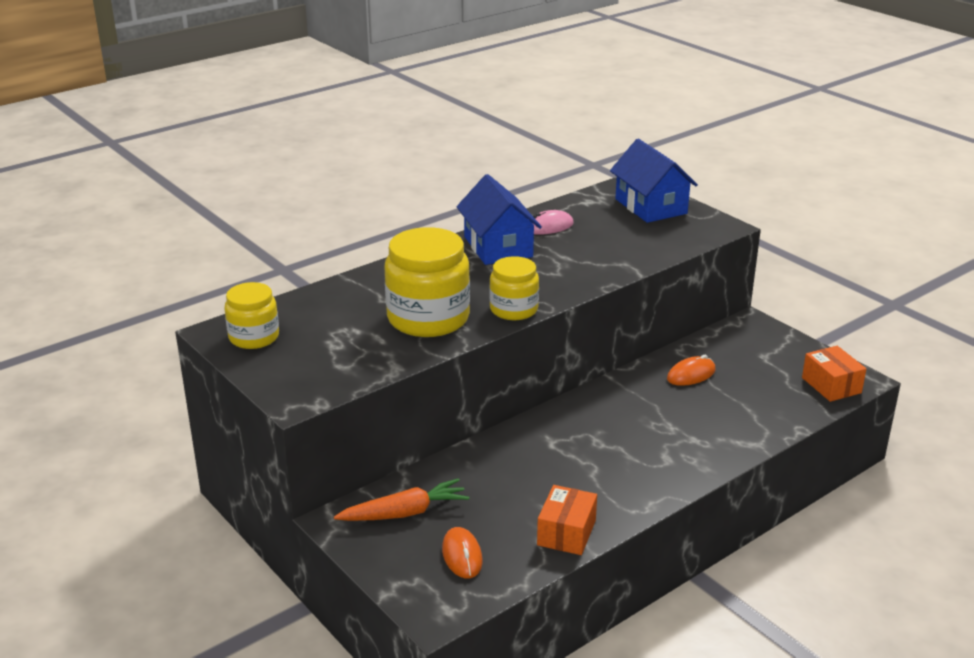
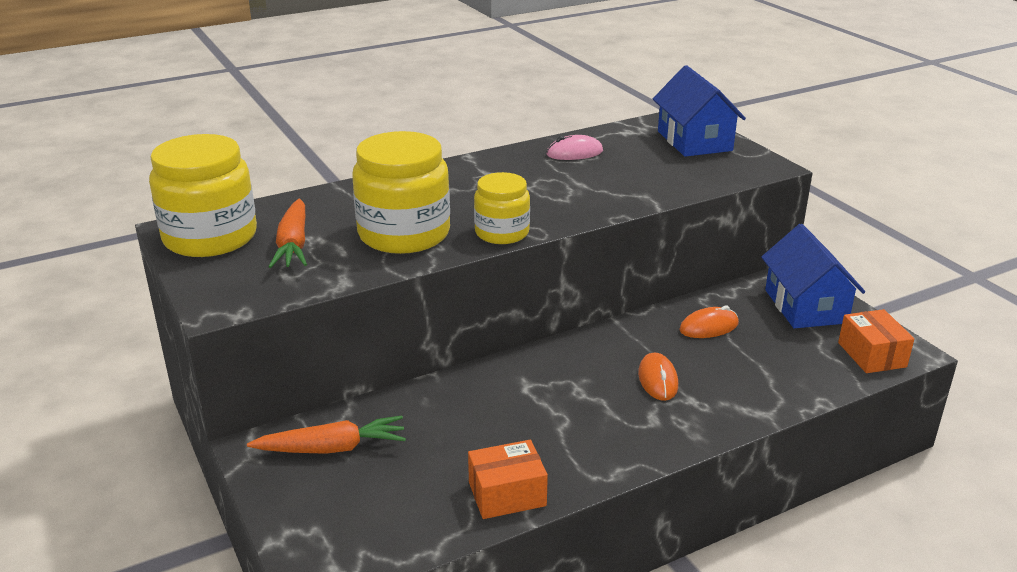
camera: 10 degrees right, 0 degrees up
(254, 337) = (210, 237): yellow jar -> yellow jar, size x1.68
(334, 337) = (293, 244): none -> orange carrot
(462, 555) = (376, 507): orange mouse -> orange mouse (658, 380)
(498, 247) = (511, 168): blue house -> blue house (805, 306)
(566, 533) = (507, 494): orange box -> orange box turned 45 degrees clockwise

